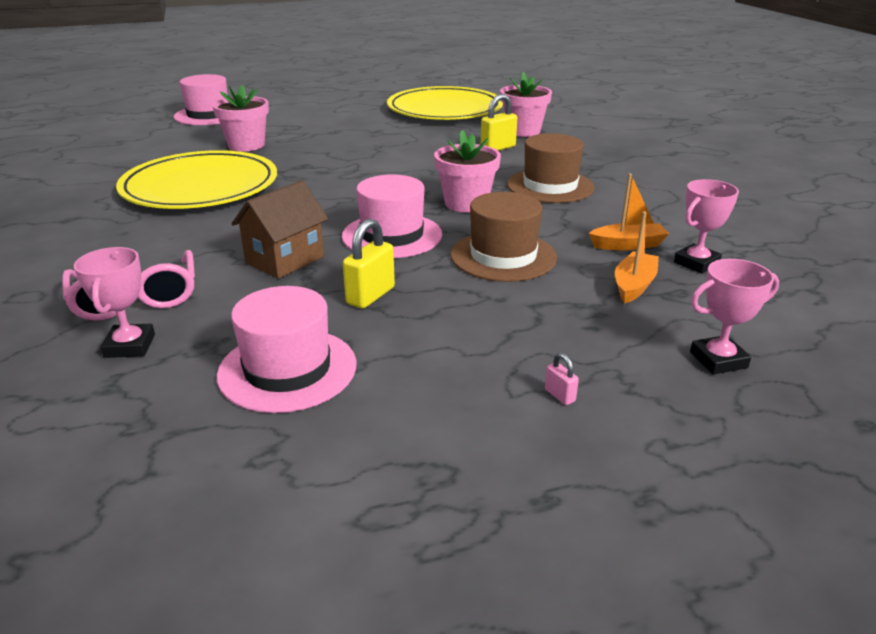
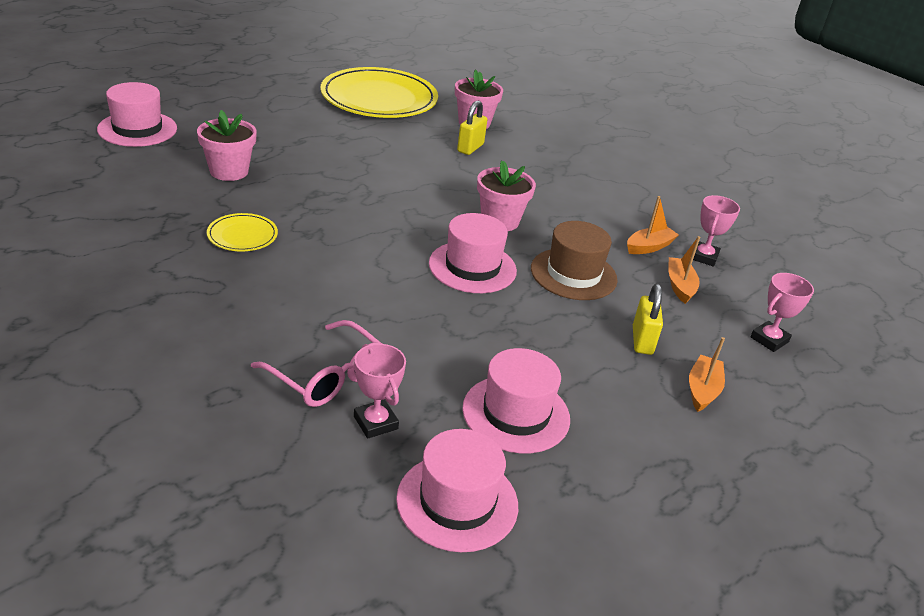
camera: 30 degrees left, 5 degrees up
(117, 439) = (457, 502): none -> pink hat
(200, 187) = (242, 235): yellow plate -> yellow plate, size x0.44
(285, 260) = (410, 310): brown house -> none
(370, 296) = (512, 333): yellow padlock -> yellow padlock (642, 341)
(550, 186) = (548, 191): brown hat -> none
(559, 395) = (702, 390): pink padlock -> orange boat

